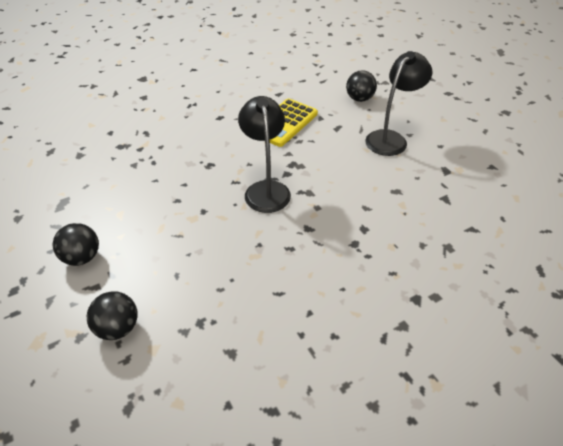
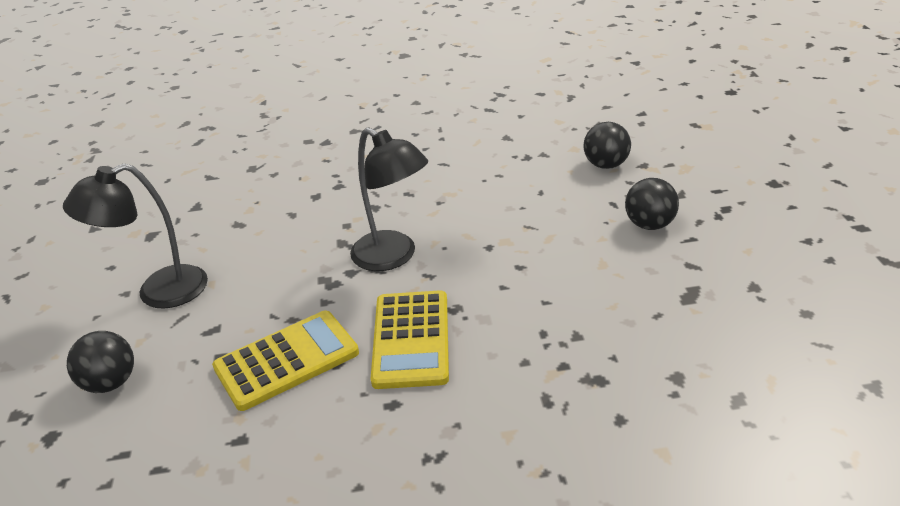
camera: 155 degrees left, 10 degrees down
(225, 144) = (411, 339): none -> yellow calculator
(266, 189) = (393, 257): black lamp -> black lamp turned 60 degrees counterclockwise

